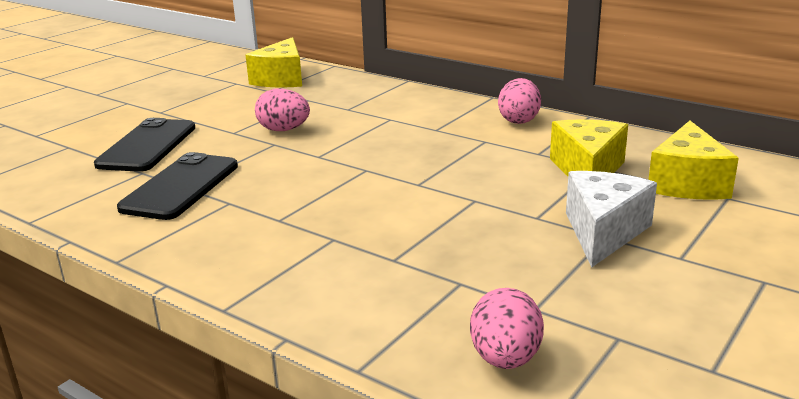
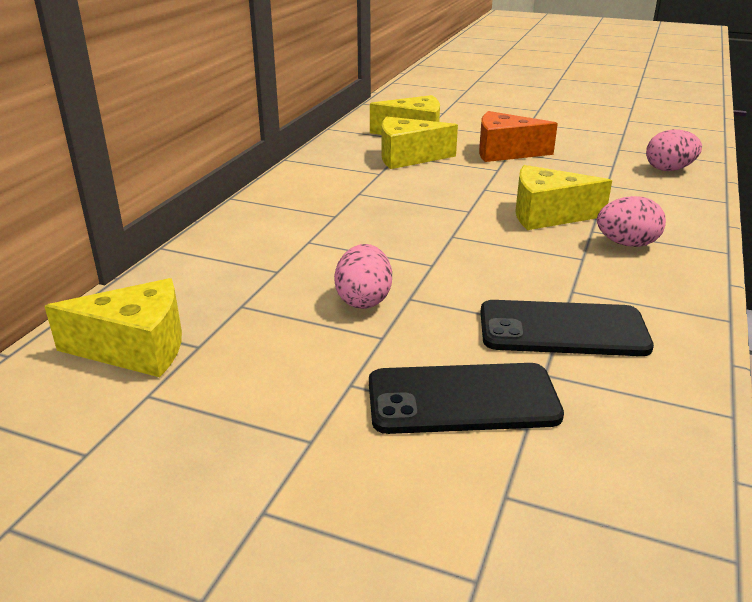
camera: 105 degrees left, 5 degrees up
(384, 221) = (547, 215): none -> yellow cheese
(519, 120) = (302, 183): pink egg -> pink egg (627, 244)
(603, 232) = (505, 152): white cheese -> orange cheese

